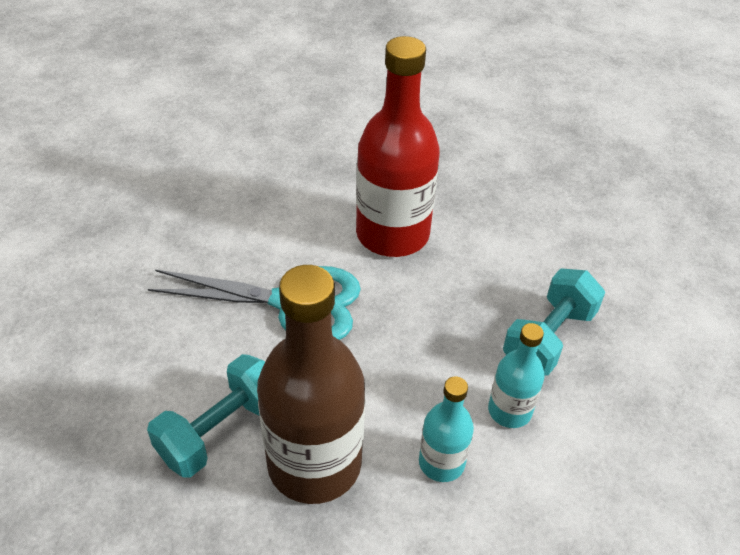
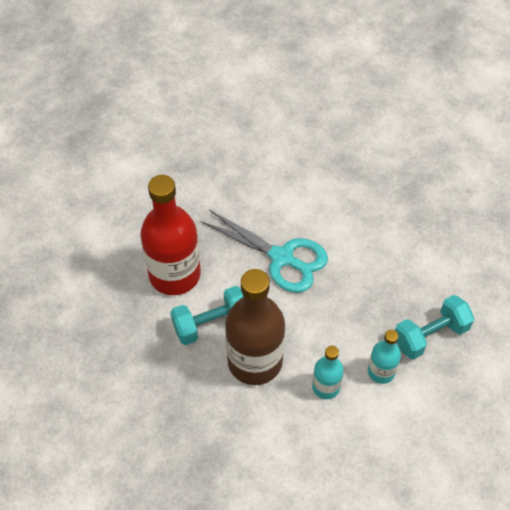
camera: 25 degrees right, 10 degrees up
(392, 234) = (365, 230): red bottle -> red bottle (174, 274)

